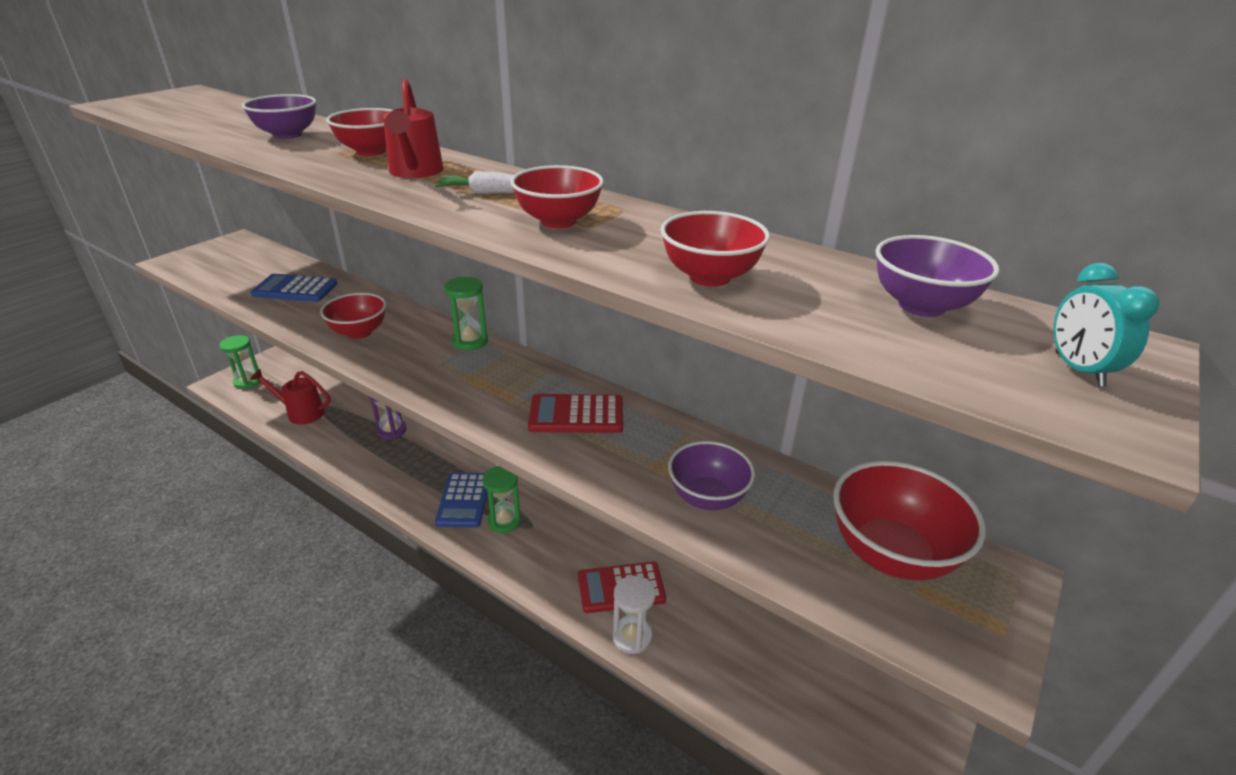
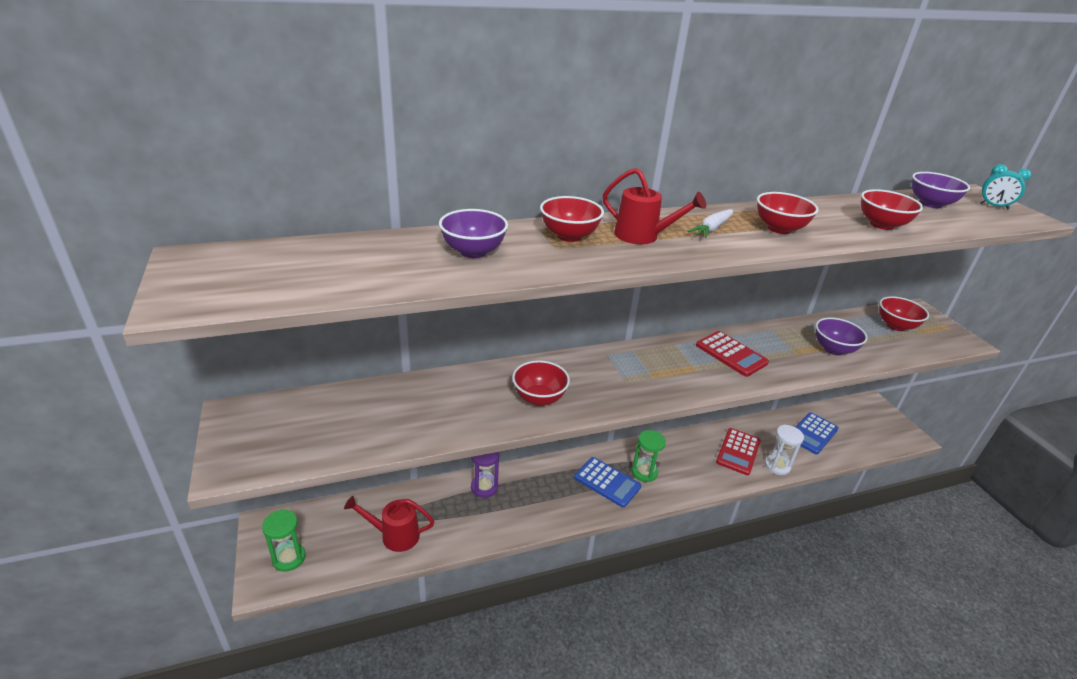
camera: 55 degrees left, 0 degrees up
(295, 289) = (414, 407): blue calculator -> blue calculator (812, 433)
(300, 412) = (394, 535): red watering can -> red watering can turned 45 degrees clockwise
(470, 341) = (604, 356): green hourglass -> none
(576, 415) = (731, 354): red calculator -> red calculator turned 75 degrees counterclockwise
(891, 554) = (895, 326): red bowl -> red bowl, size x0.67

